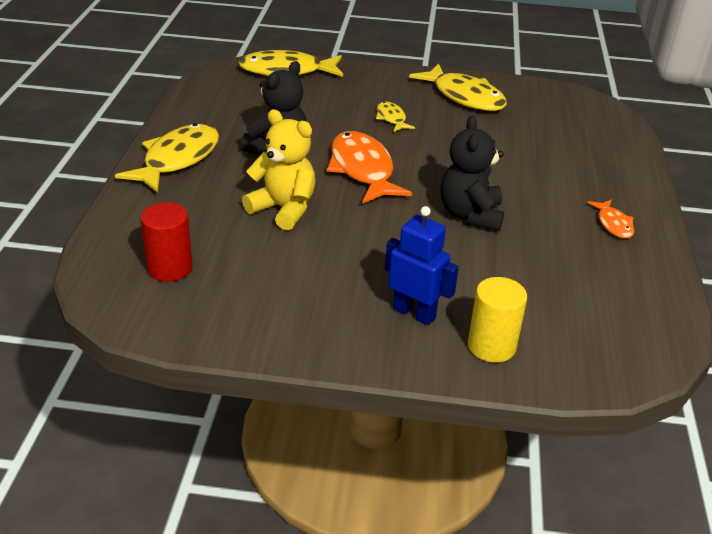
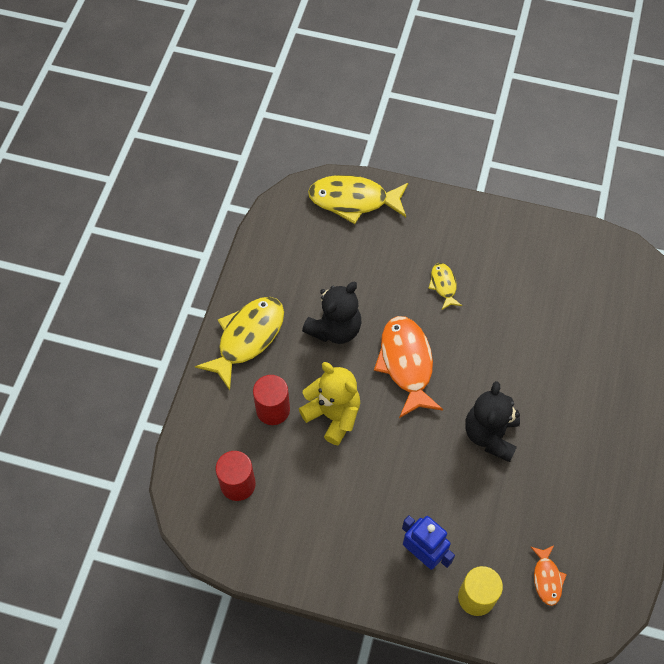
camera: 10 degrees right, 25 degrees up
(211, 208) = (273, 410): none -> red cylinder
(464, 97) = (519, 253): yellow fish -> none
(613, 224) = (612, 457): orange fish -> orange fish (547, 578)

